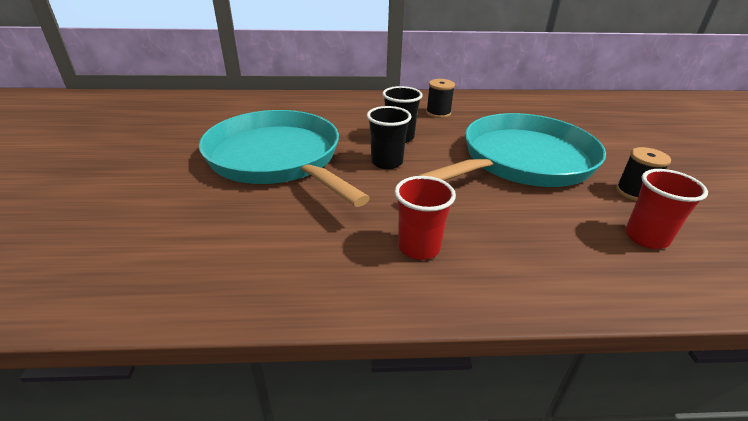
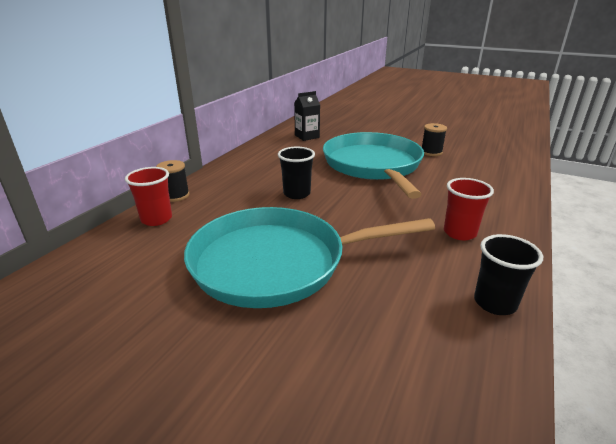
camera: 60 degrees left, 5 degrees down
(387, 162) = (334, 211): black cup -> black cup (495, 303)
(438, 113) = (271, 167): black spool -> black spool (176, 195)
(537, 109) = (307, 136): none -> black carton
(646, 237) = (475, 166): red cup -> red cup (156, 219)

